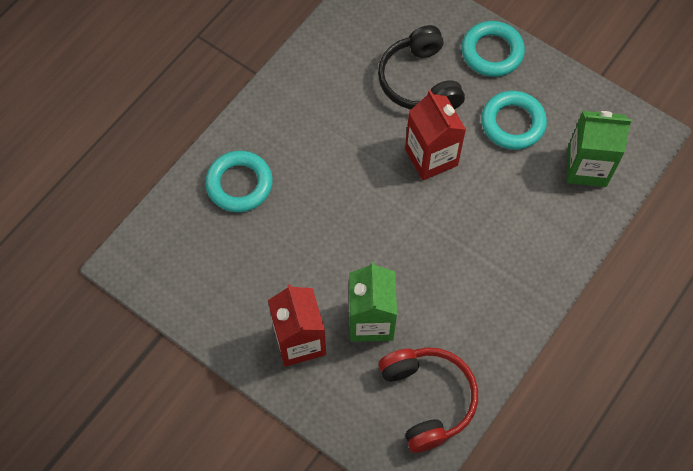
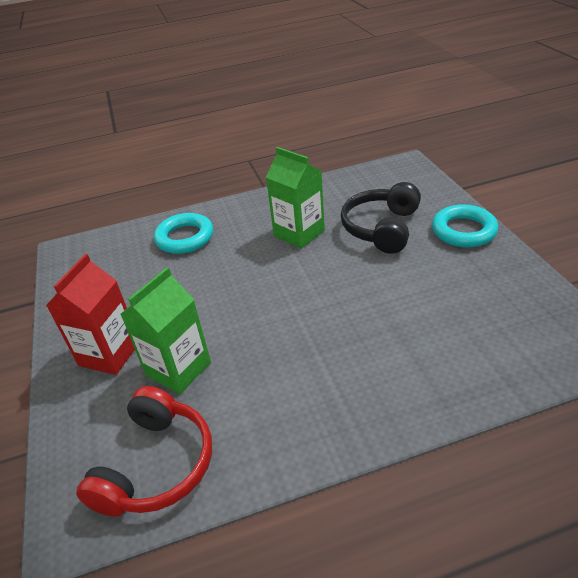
camera: 40 degrees right, 25 degrees down
(431, 157) = (346, 277): red carton -> none
(512, 123) = (444, 282): turquoise ring -> none
(586, 167) = (500, 345): green carton -> green carton (299, 233)

